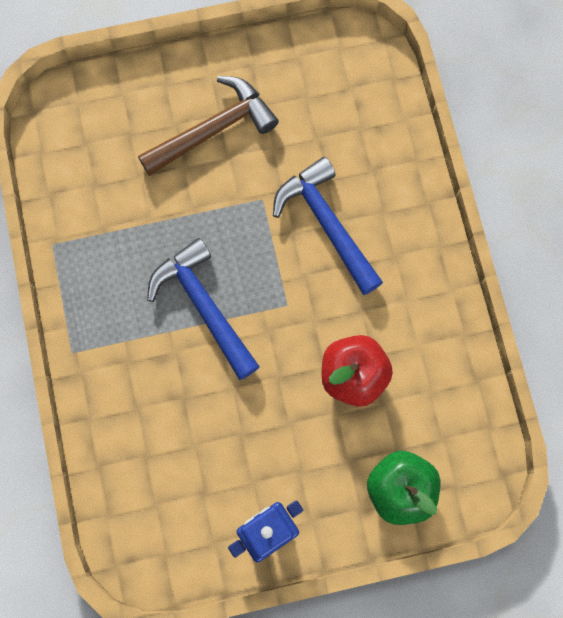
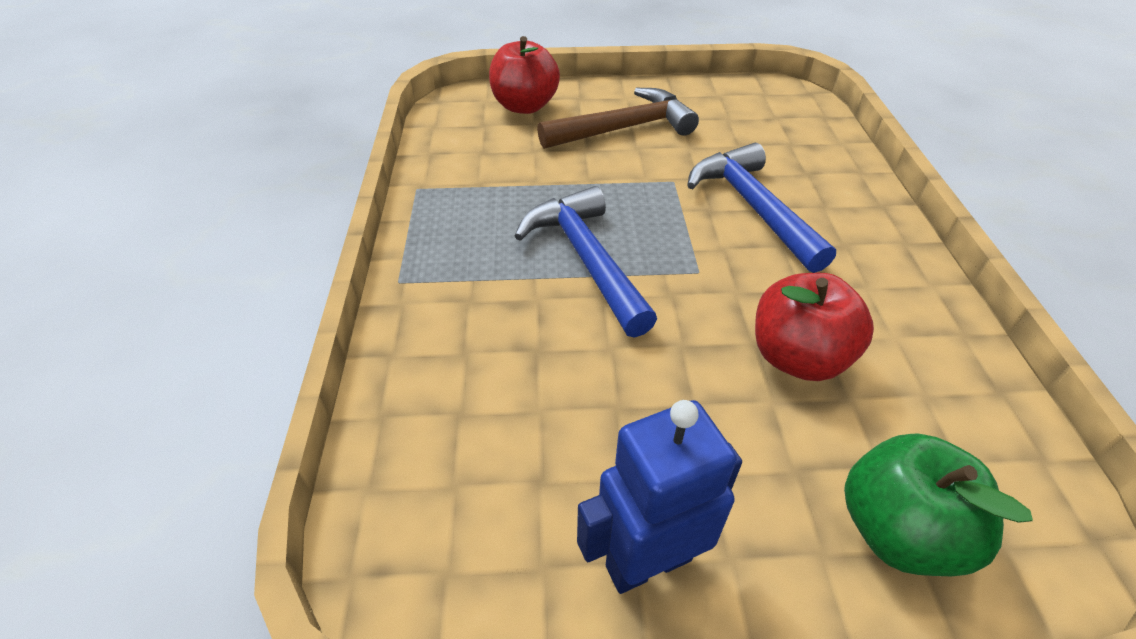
camera: 10 degrees right, 30 degrees down
(117, 107) = (525, 106): none -> red apple

